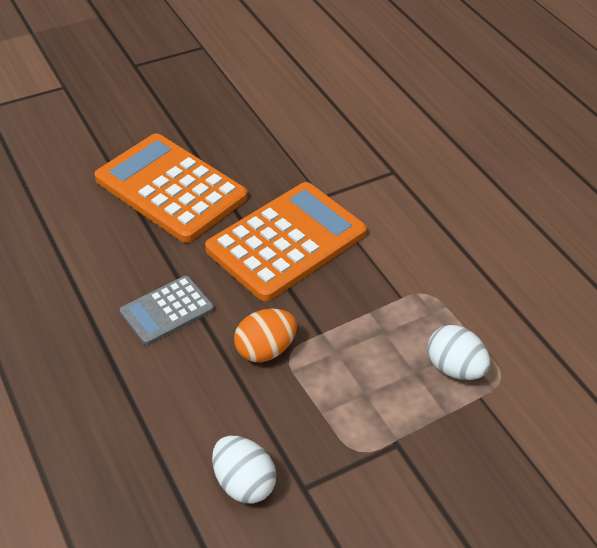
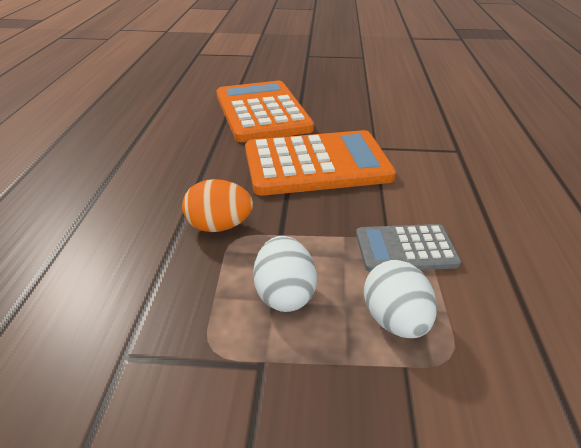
camera: 35 degrees right, 10 degrees down
(167, 311) = (176, 174): grey calculator -> grey calculator (405, 249)
(243, 483) = (78, 321): white egg -> white egg (284, 294)

